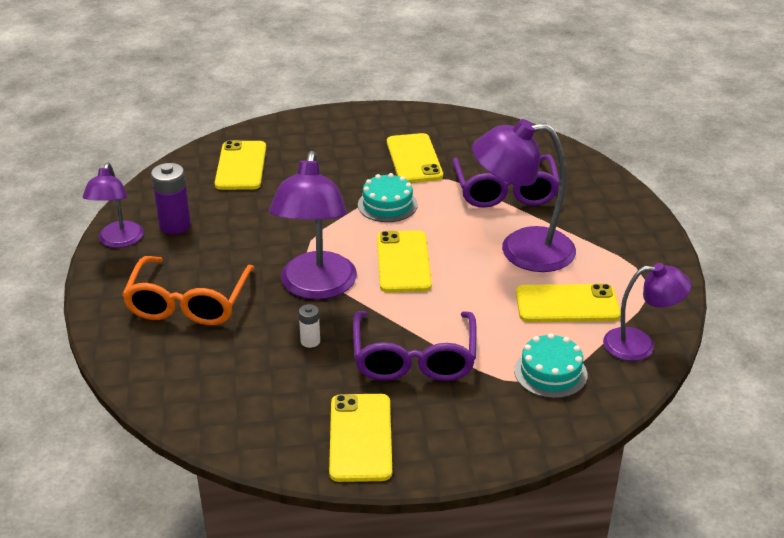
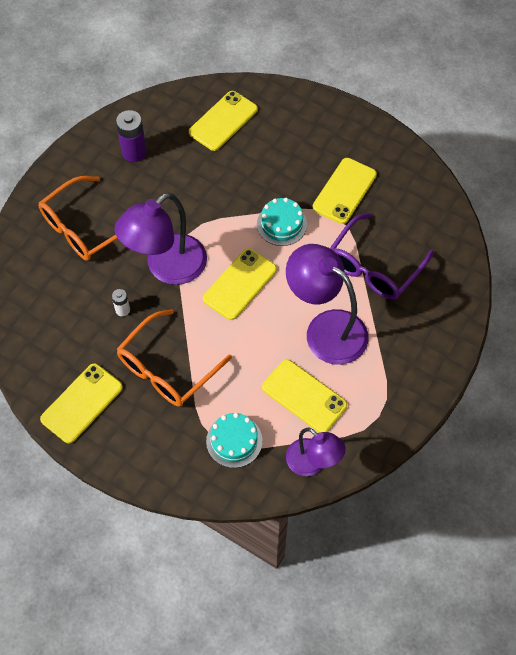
camera: 40 degrees right, 25 degrees up
(118, 241) = (90, 144): purple lamp -> none
(414, 358) = (167, 368): purple glasses -> orange glasses

